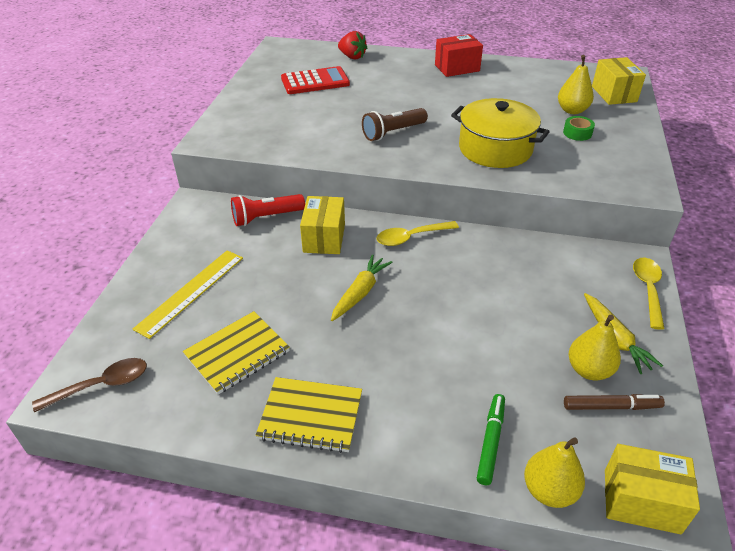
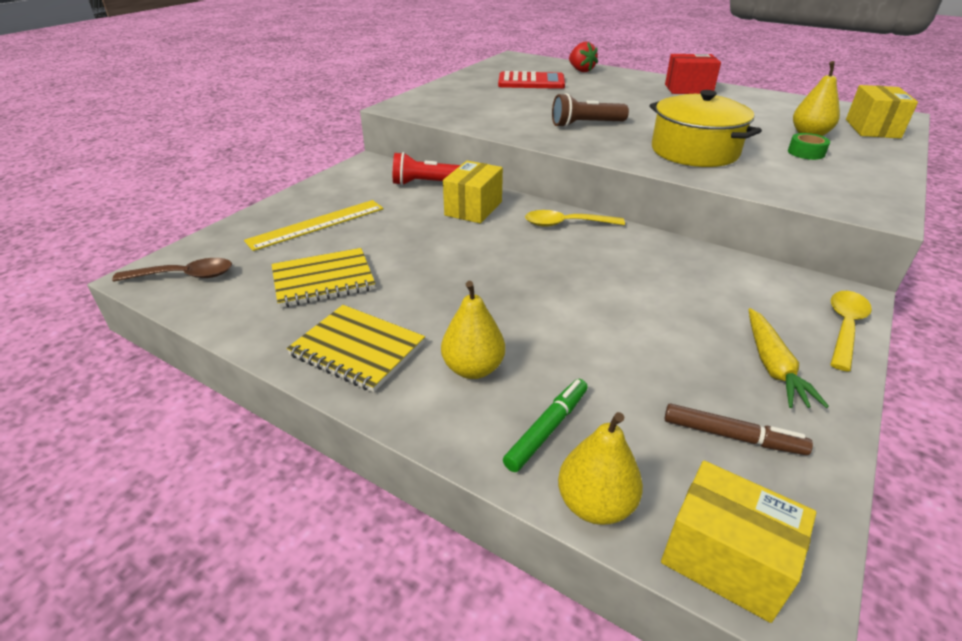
camera: 20 degrees right, 5 degrees down
(360, 292) = (481, 258): yellow carrot -> none
(589, 370) = (719, 389): yellow pear -> yellow pear (473, 368)

